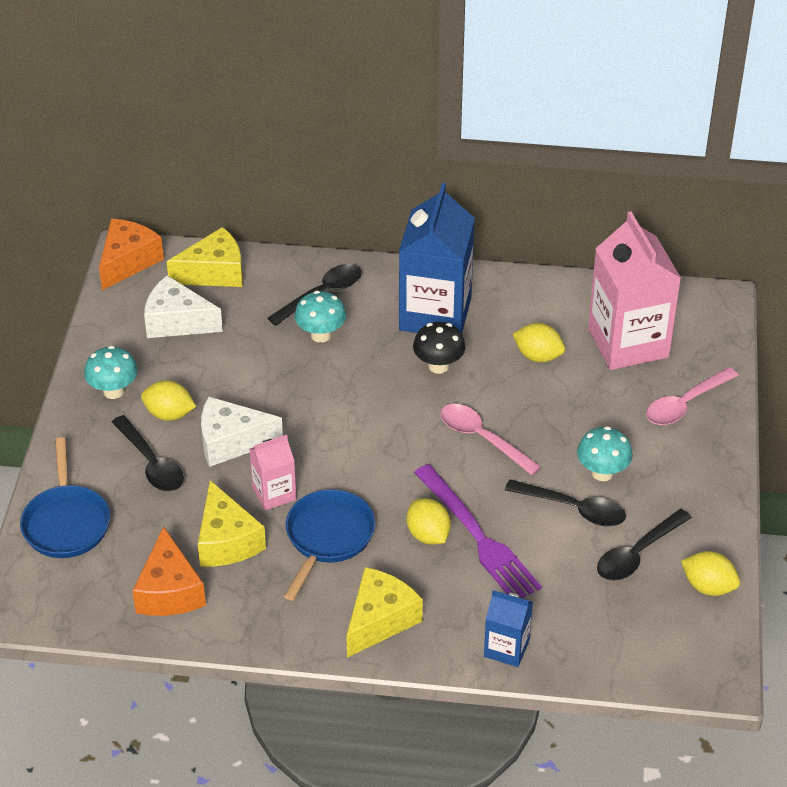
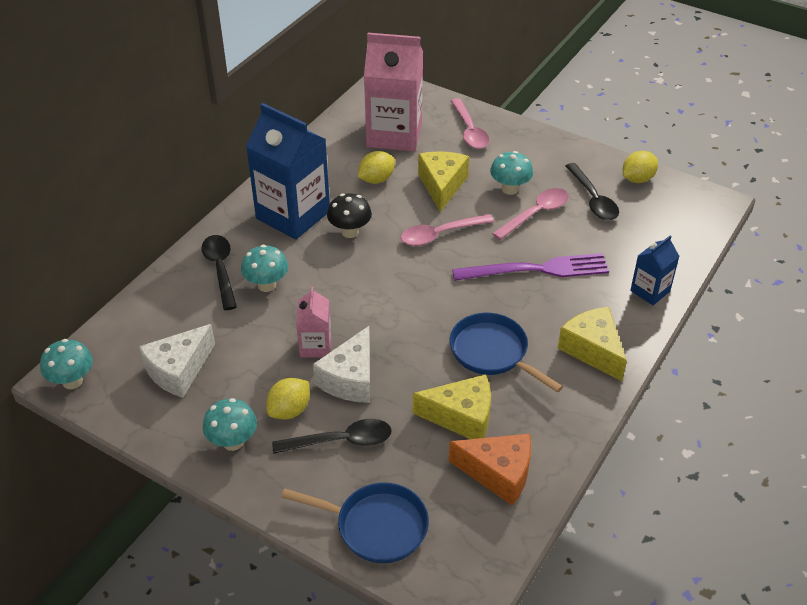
camera: 65 degrees left, 0 degrees up
(128, 262) = (72, 381): orange cheese -> turquoise mushroom
(214, 272) = (138, 327): yellow cheese -> yellow cheese (442, 185)
(274, 493) = (426, 370): pink carton -> pink carton (315, 346)
(428, 535) = (520, 295): yellow lemon -> none
(573, 509) = (535, 214): black spoon -> pink spoon

